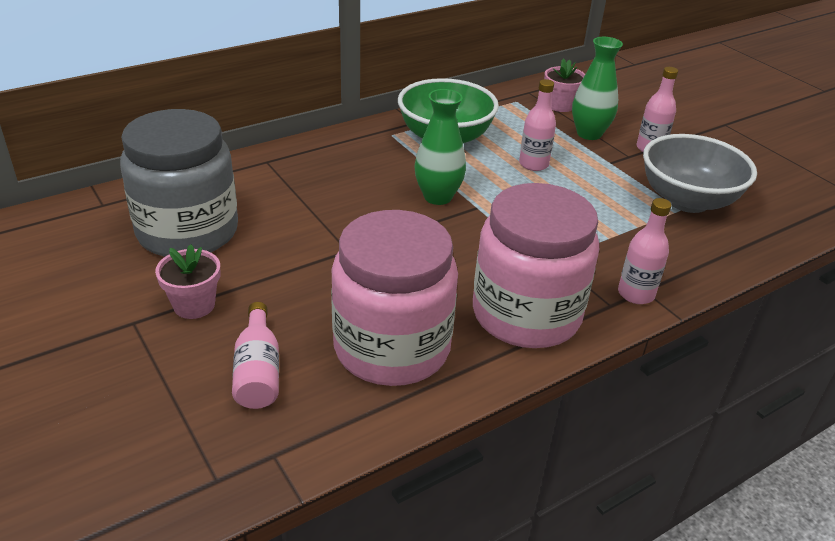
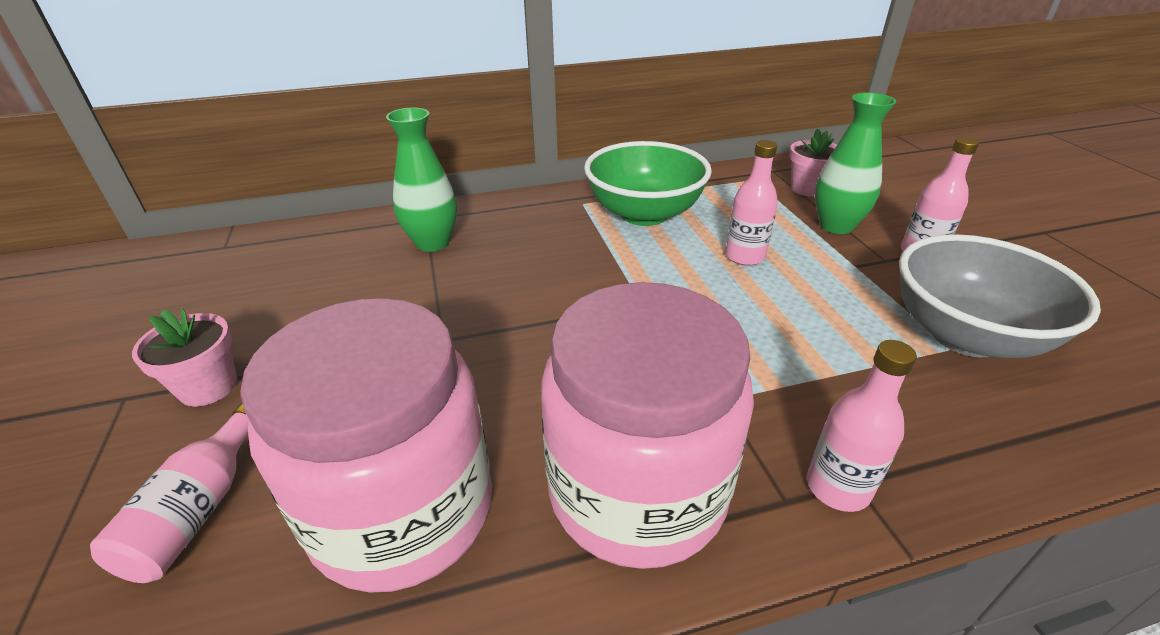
camera: 20 degrees right, 0 degrees up
(188, 232) = (280, 289): grey jar -> none
(438, 197) = (597, 284): green vase -> green vase (432, 243)

